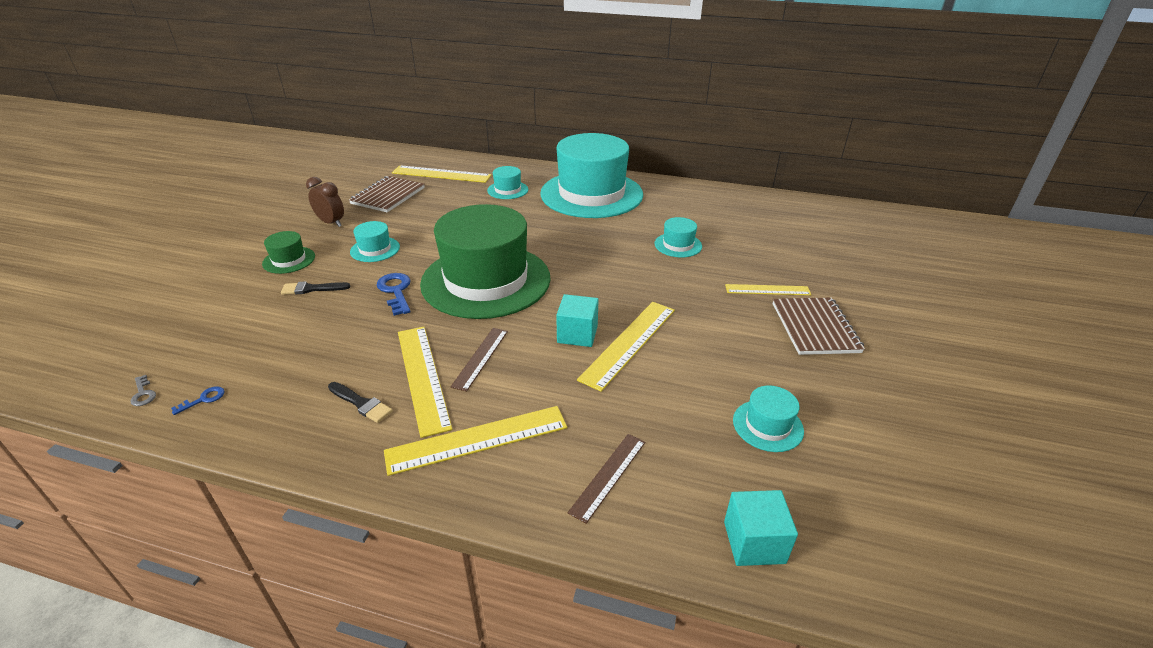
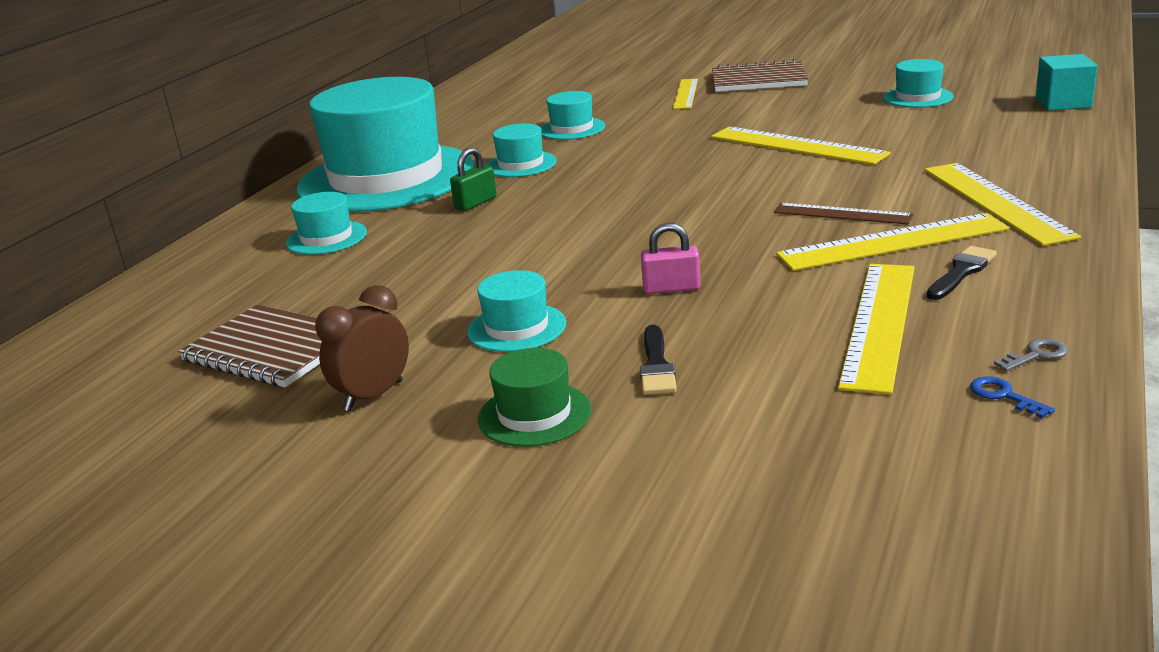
camera: 80 degrees left, 10 degrees down
(143, 394) = (1015, 463): grey key -> grey key (1036, 355)
(396, 291) = (671, 288): blue key -> pink padlock
(441, 174) = (199, 305): yellow ruler -> yellow ruler (879, 324)
(486, 280) = (646, 227): green hat -> none
(544, 224) = (475, 203): none -> green padlock
(577, 334) = (782, 169): turquoise cube -> none
(607, 232) = (521, 164): none -> turquoise hat
(608, 476) = (1017, 147): brown ruler -> none

